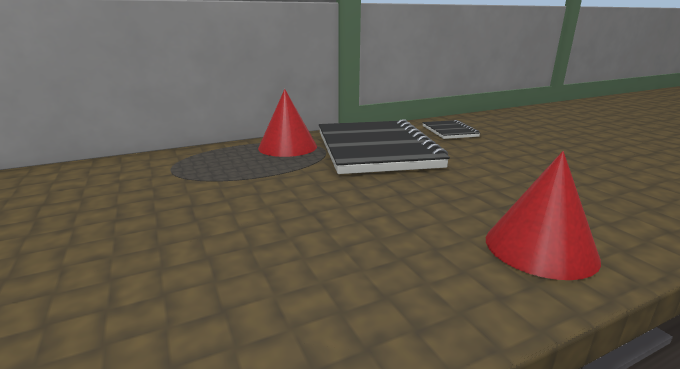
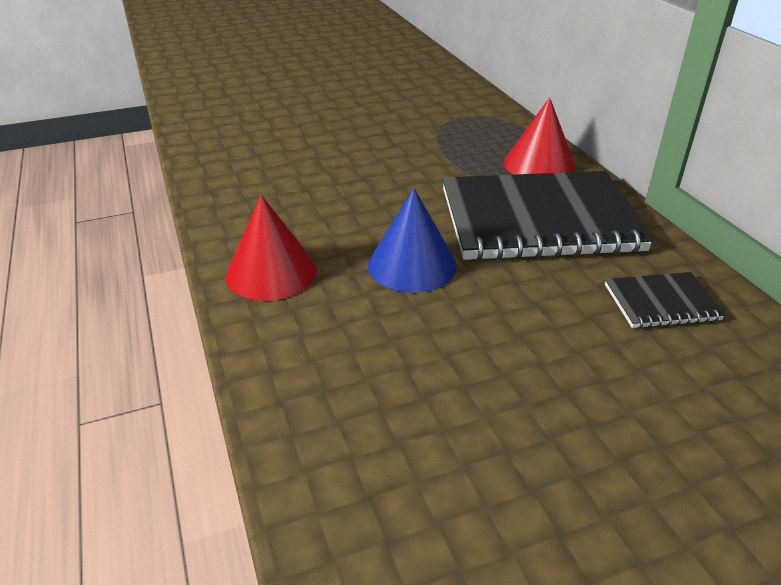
camera: 95 degrees right, 15 degrees up
(465, 185) = (412, 265): none -> blue cone

